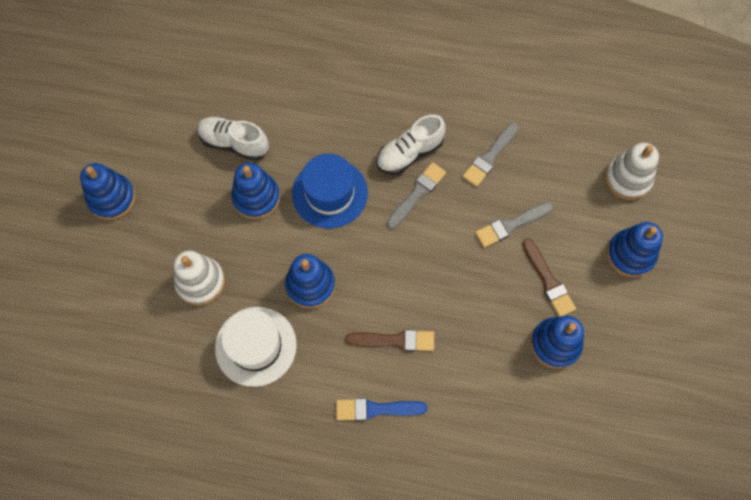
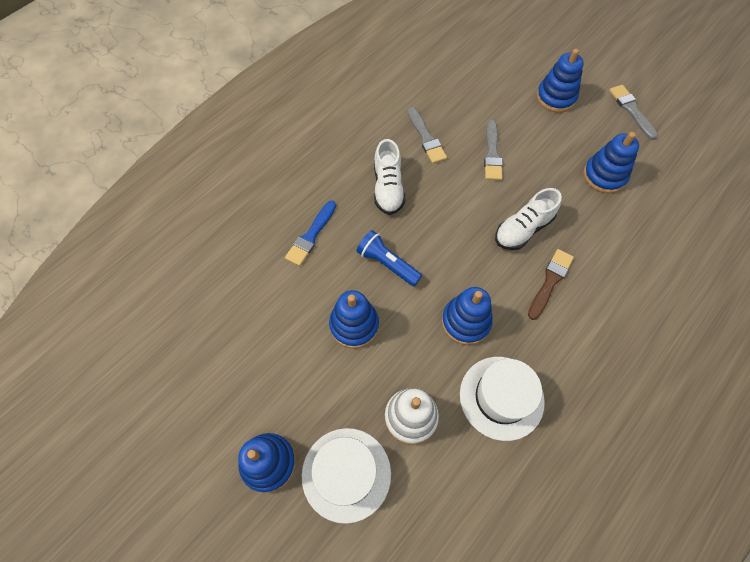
camera: 60 degrees left, 5 degrees down
(131, 257) = (346, 474): none -> white hat
(234, 143) = (286, 317): white shoe -> white shoe (523, 229)
(330, 193) = (387, 264): blue hat -> blue flashlight
(376, 409) = (605, 326): blue brush -> blue brush (311, 236)
(417, 194) = (427, 201): grey brush -> grey brush (631, 110)
(548, 281) = (551, 154): brown brush -> none
(627, 179) = (496, 69): white stacking toy -> none

